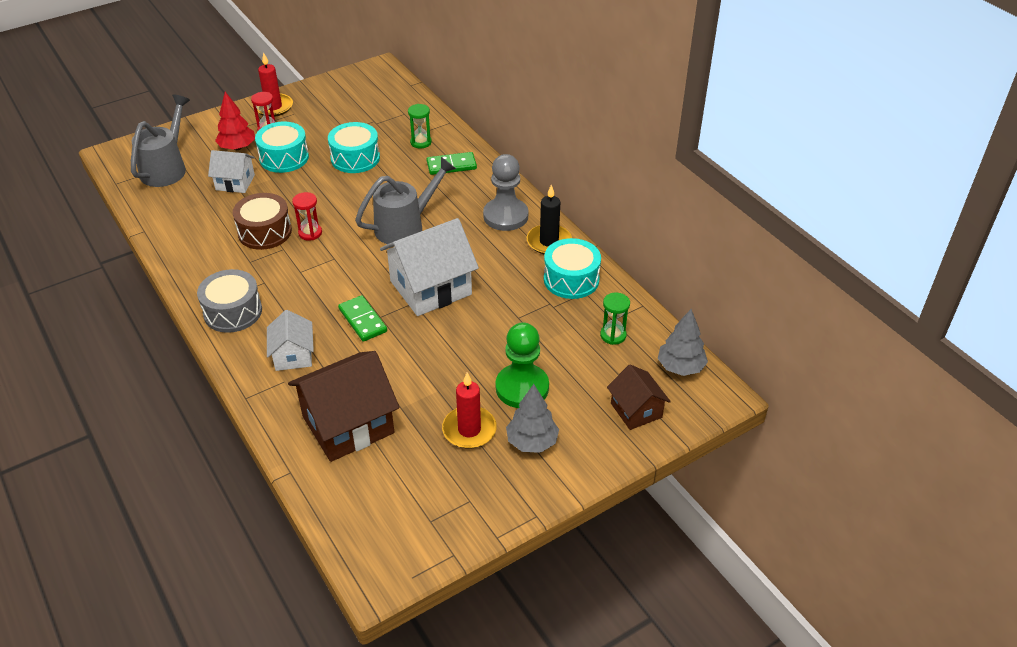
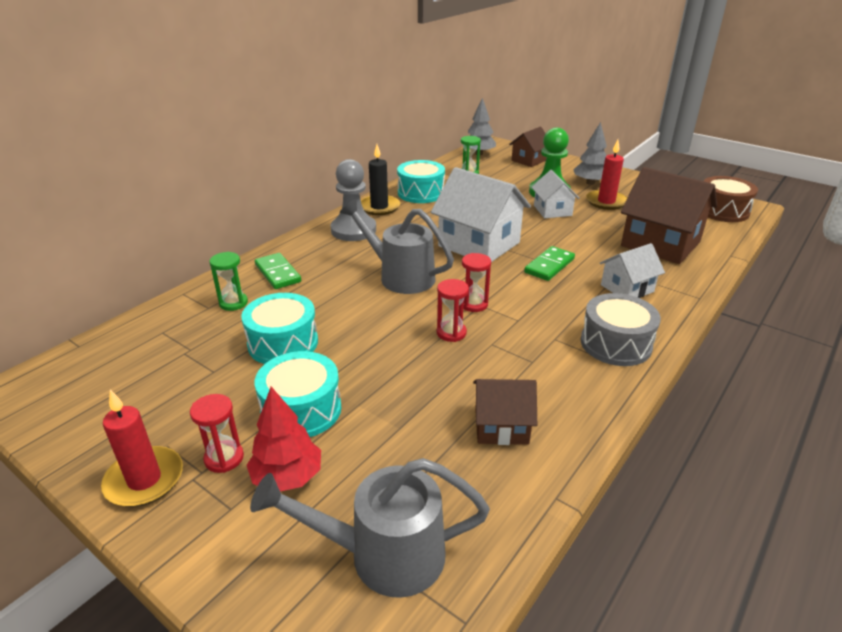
camera: 110 degrees left, 10 degrees down
(206, 228) = (501, 426): none -> brown house
(235, 182) = (384, 439): white house -> white house (552, 210)
(265, 232) = (473, 368): brown drum -> brown drum (722, 211)
(337, 255) = (474, 304): none -> red hourglass

